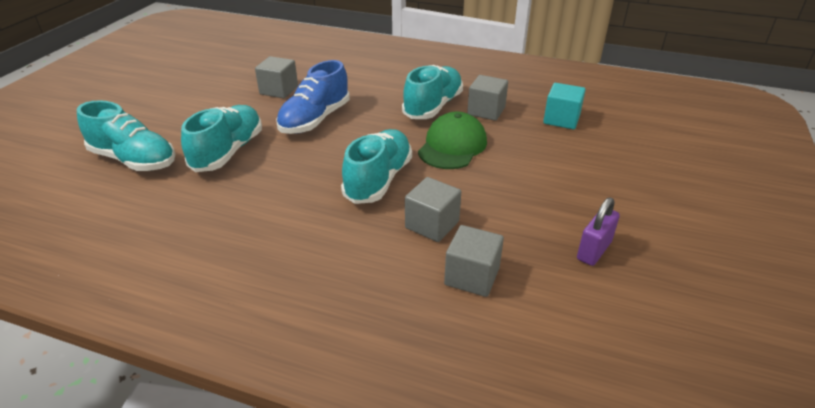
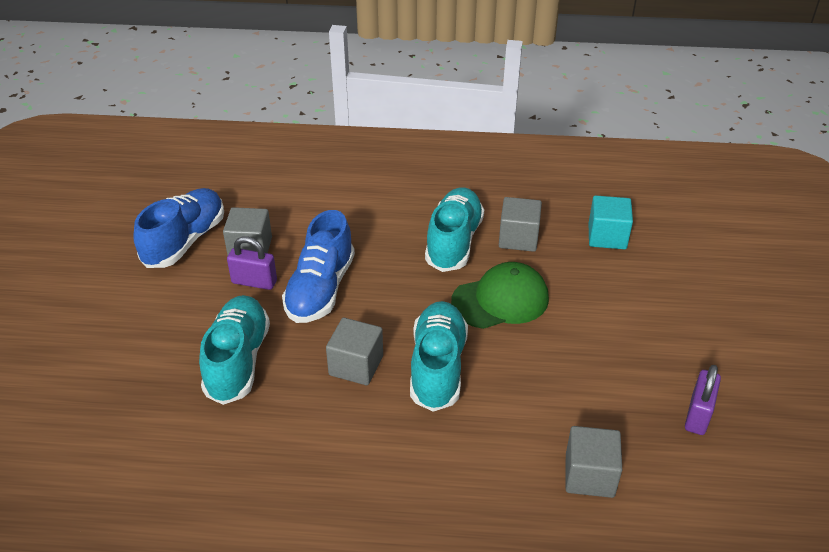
camera: 15 degrees left, 5 degrees up
(134, 160) = (124, 397): turquoise shoe -> none
(236, 80) = (185, 241): none -> blue shoe
(269, 109) = (254, 282): none -> purple padlock
(432, 225) = (522, 417): grey cube -> grey cube (356, 365)
(452, 146) = (500, 300): green cap -> green cap turned 60 degrees clockwise

